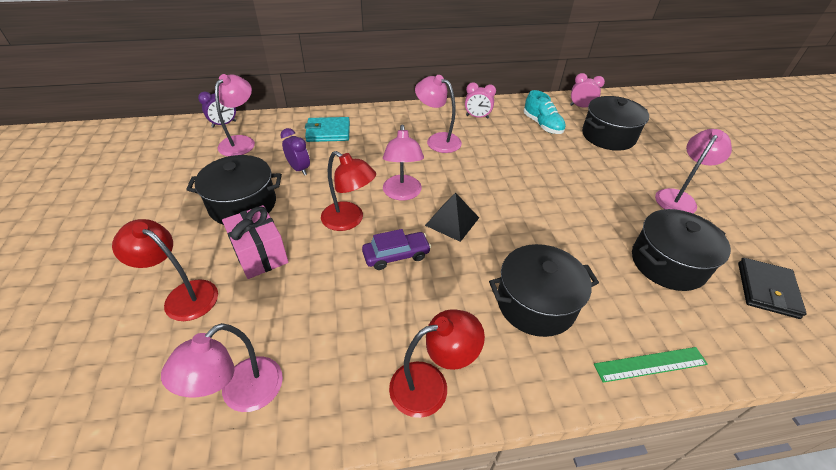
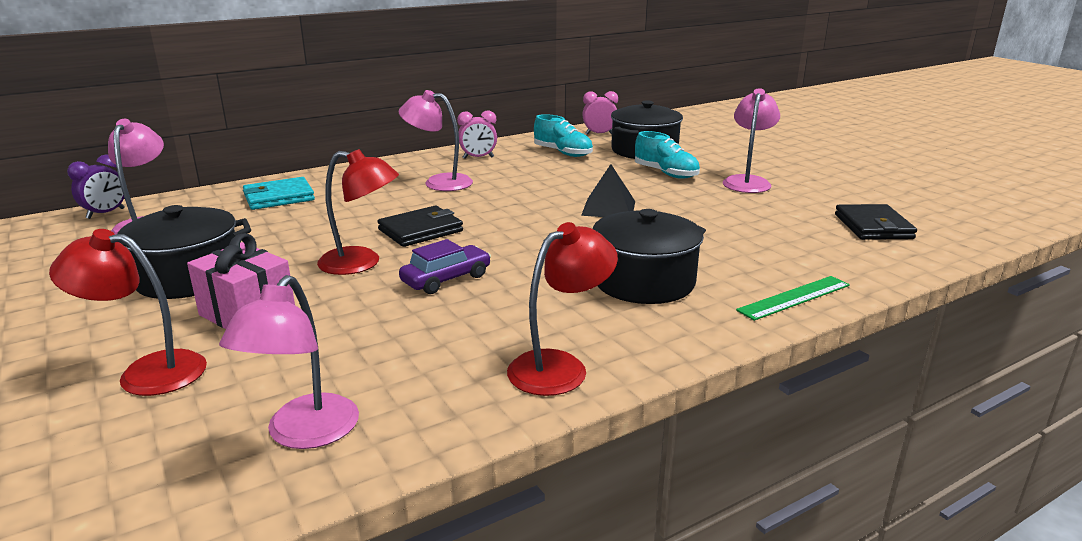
camera: 20 degrees left, 20 degrees down
(299, 169) = (256, 234): purple clock -> none
(402, 194) = (420, 230): pink lamp -> black wallet
(452, 221) = (501, 240): black pyramid -> black pyramid (609, 208)
(613, 170) = (666, 173): none -> turquoise shoe
(668, 263) = (766, 227): black pot -> none

